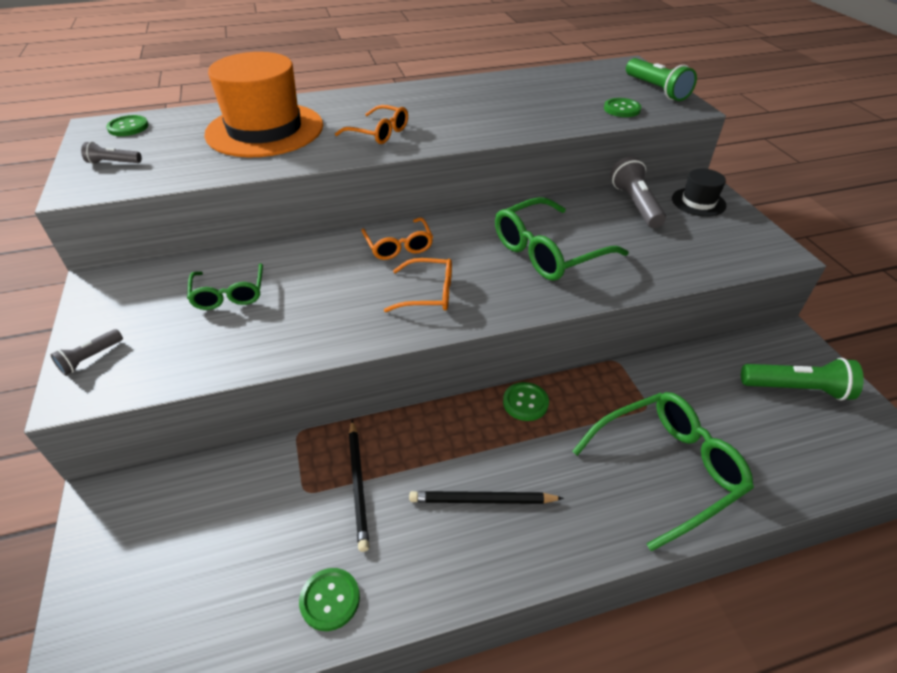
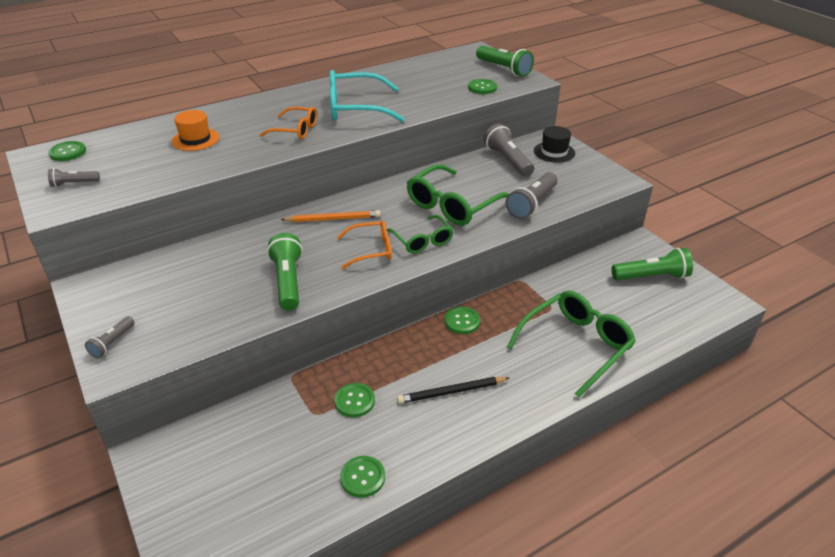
camera: 15 degrees left, 5 degrees down
(229, 295) = (207, 277): green glasses -> green glasses (422, 241)
(265, 130) = (195, 139): orange hat -> orange hat, size x0.47
(315, 317) = (288, 281): none -> green flashlight
(358, 485) = (354, 401): black pencil -> green button
(399, 246) = (333, 219): orange glasses -> orange pencil
(458, 116) = (355, 108): none -> turquoise glasses
(651, 266) = (532, 204): none -> grey flashlight

